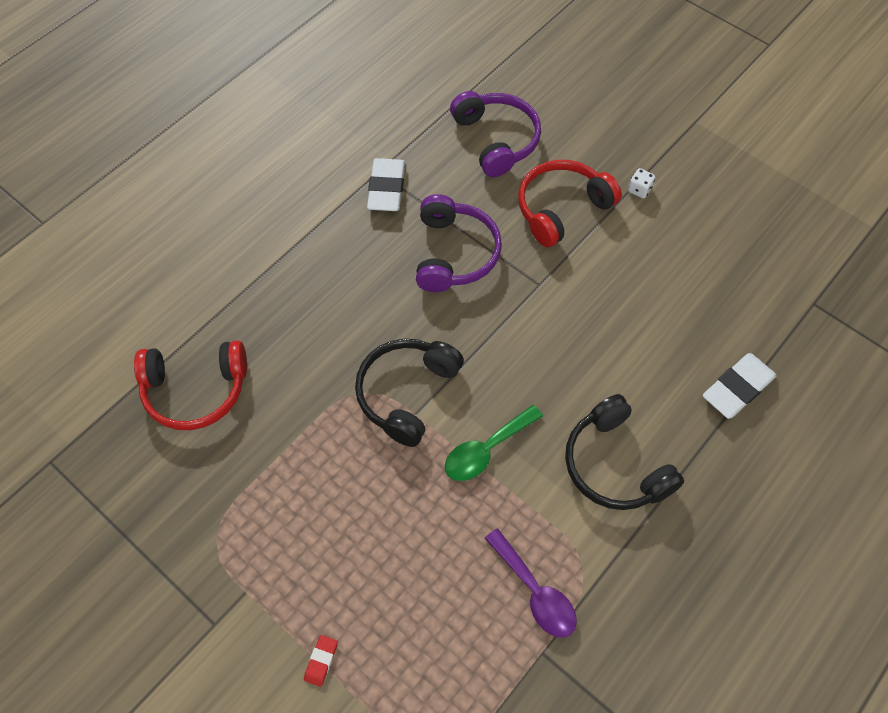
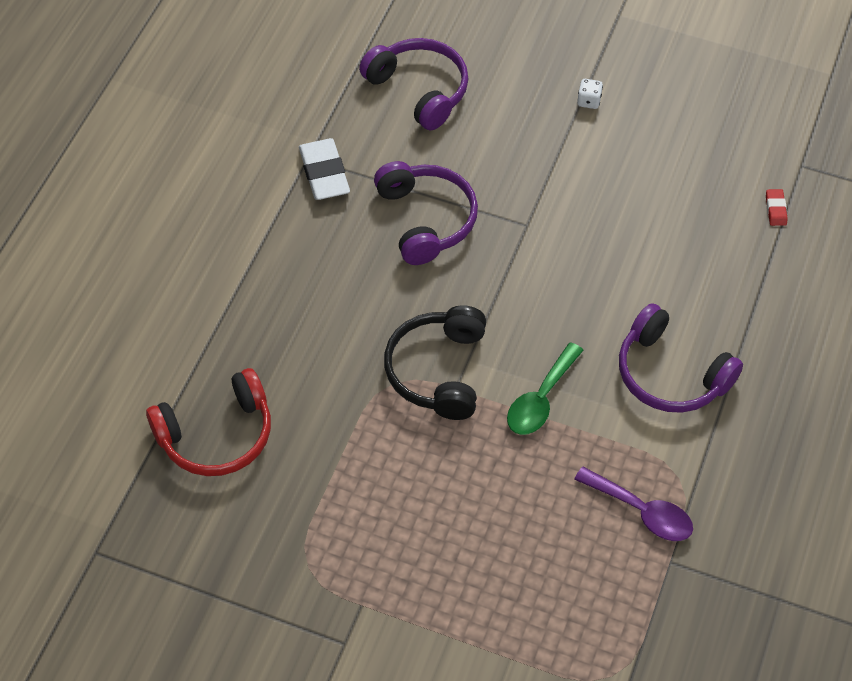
camera: 20 degrees left, 5 degrees down
(321, 661) = (465, 639): red eraser -> red eraser (775, 209)
(561, 208) = (517, 142): red headphones -> none
(614, 465) = (670, 374): black headphones -> purple headphones
(737, 388) = (759, 267): white eraser -> none

